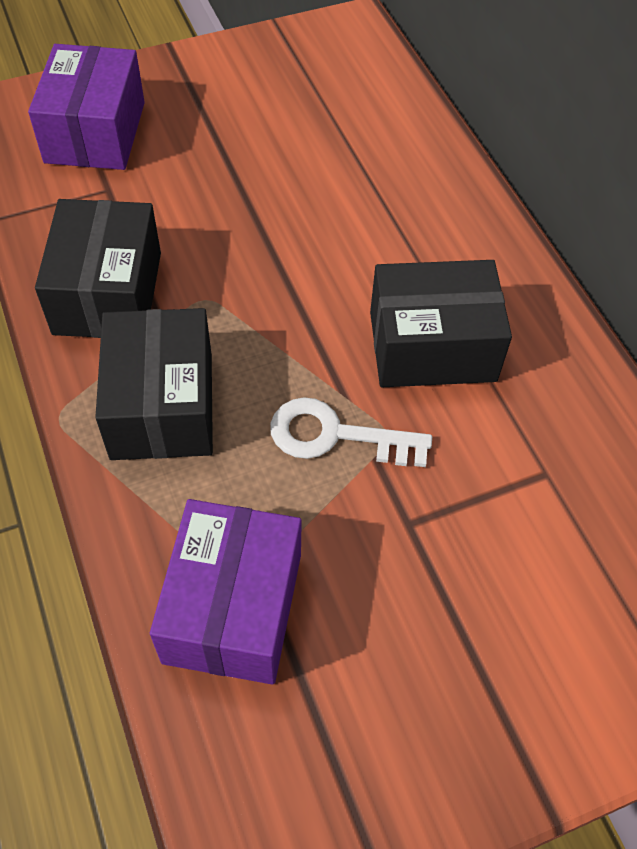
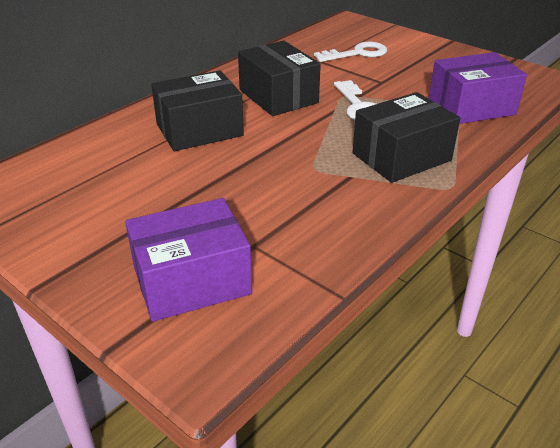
camera: 115 degrees left, 20 degrees down
(108, 293) = (348, 205): black box -> black box (199, 130)
(557, 555) = (357, 53): none -> white key

